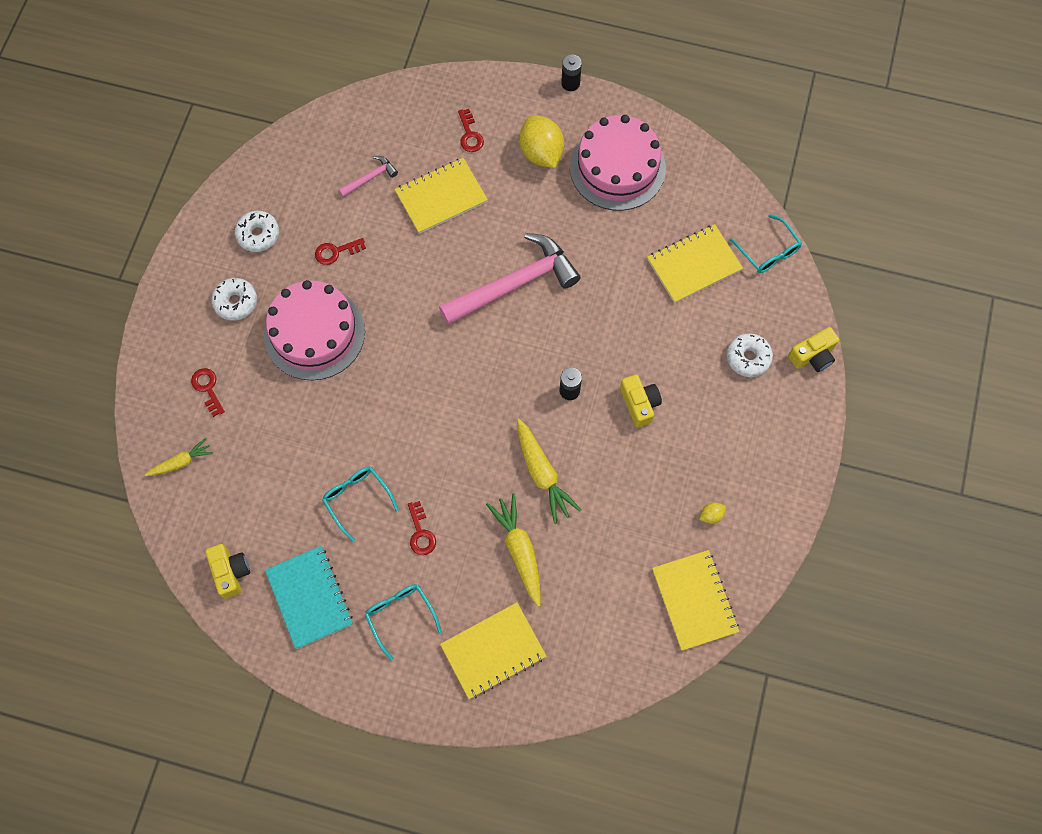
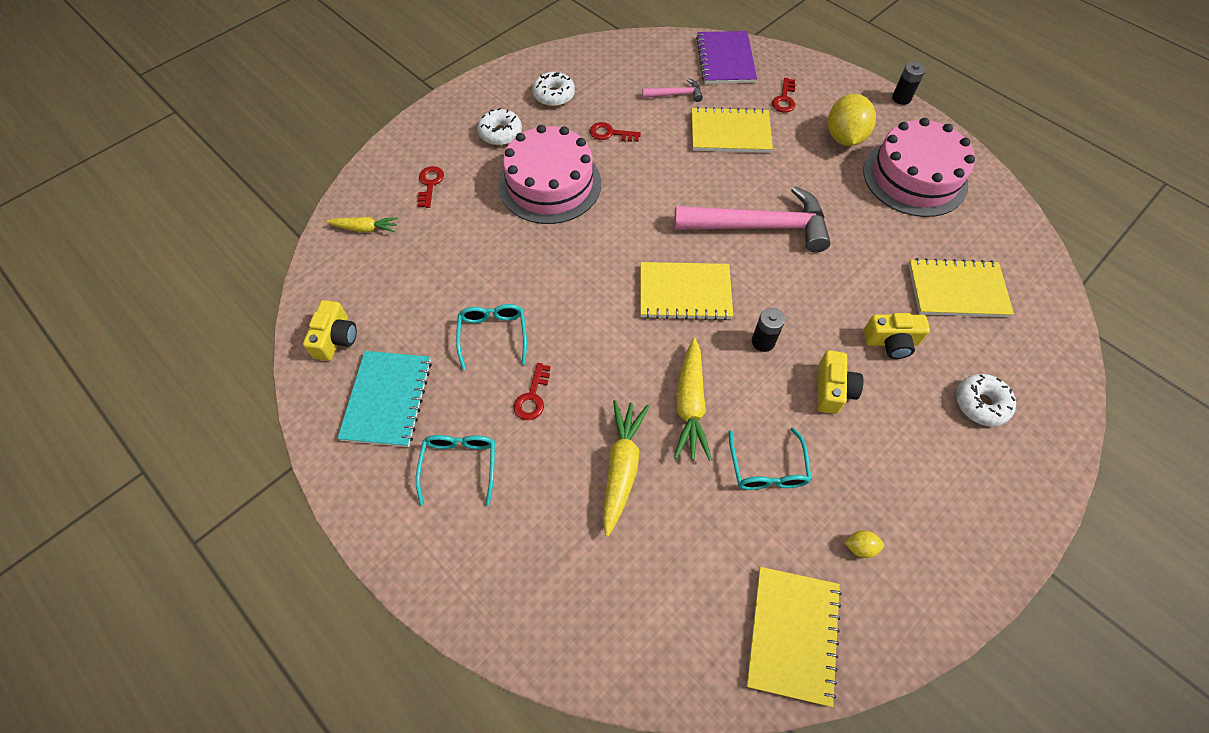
camera: 30 degrees right, 10 degrees down
(393, 113) = (725, 59): none -> purple notebook
(493, 651) = (530, 557): yellow notebook -> yellow notebook (685, 293)
(768, 251) = (1049, 313): turquoise glasses -> turquoise glasses (767, 468)
(813, 356) = (1062, 438): yellow camera -> yellow camera (891, 342)

